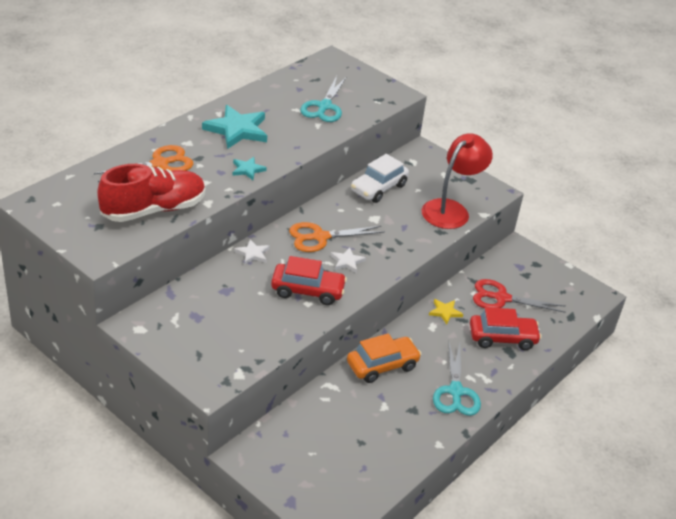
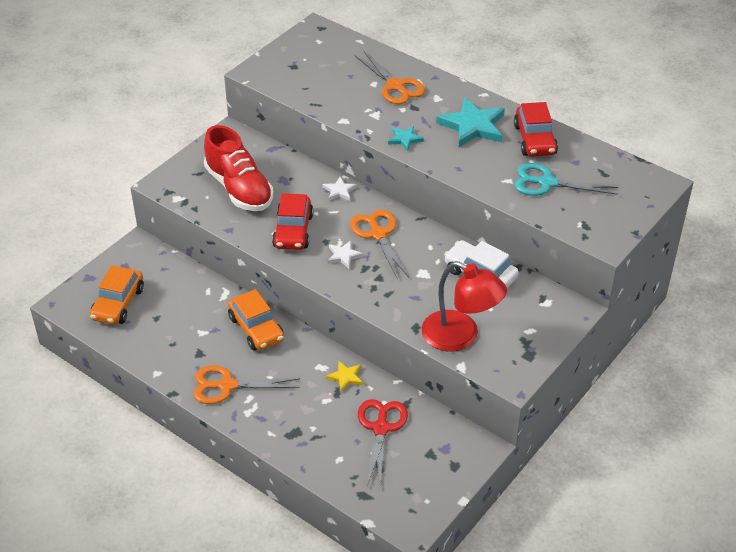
camera: 90 degrees right, 5 degrees up
(154, 210) = (324, 91): red shoe -> red shoe (239, 189)
(337, 474) = (118, 304): none -> orange car
(455, 391) = (227, 386): turquoise scissors -> orange scissors
(502, 338) = (314, 427): red car -> red car (534, 140)

